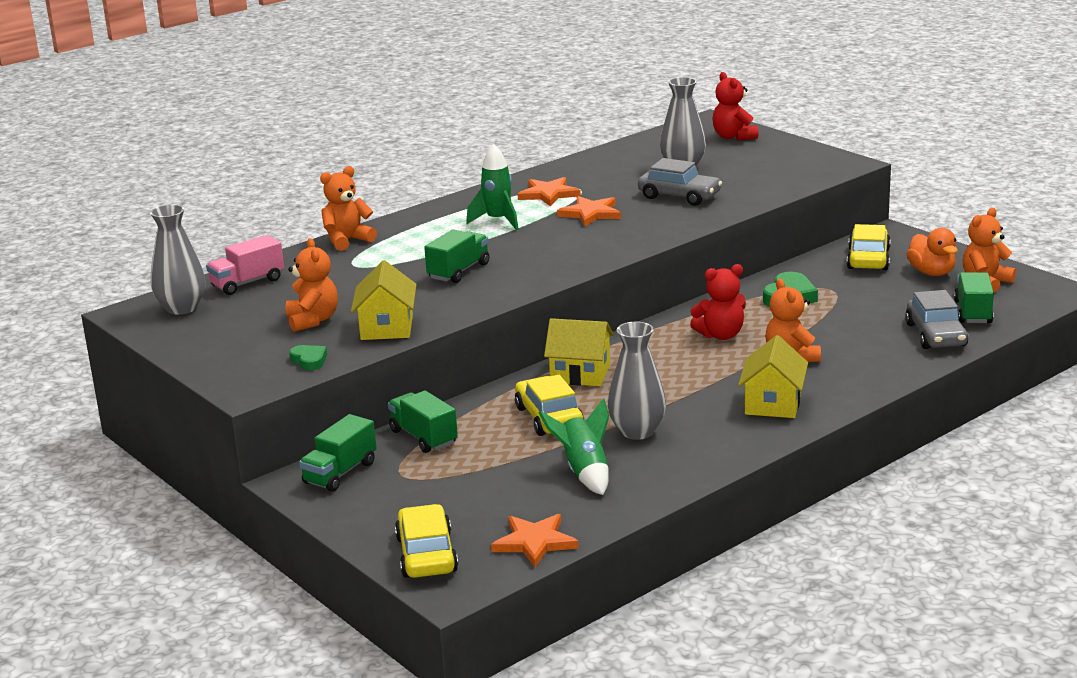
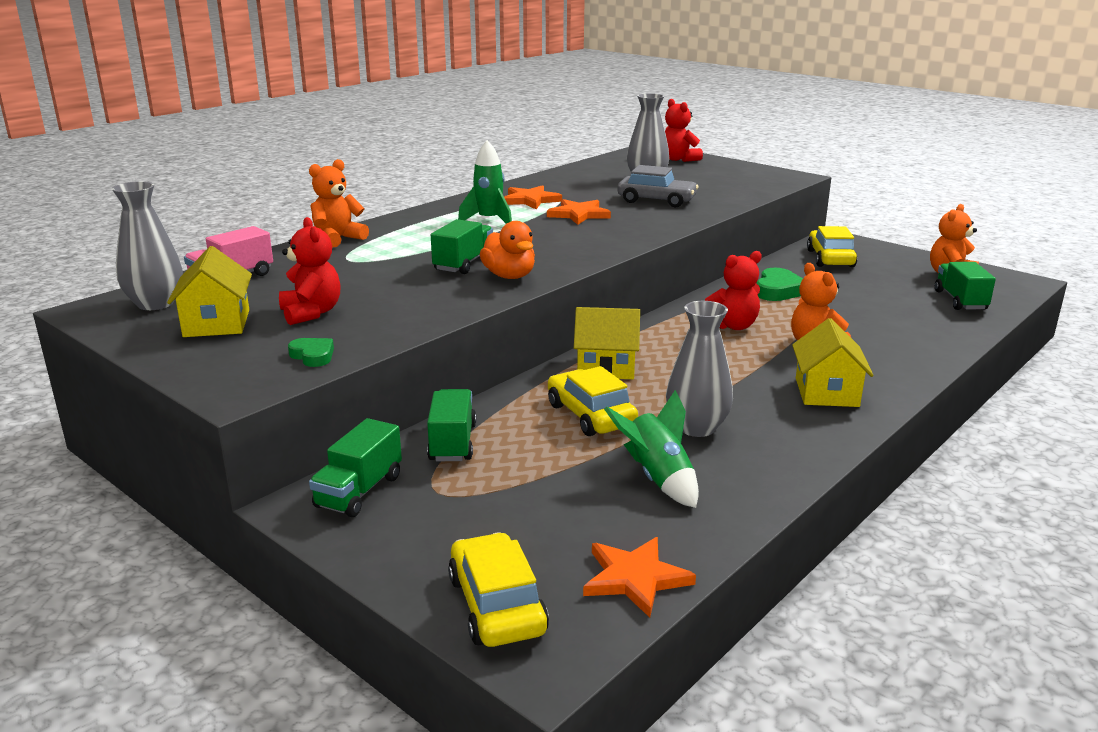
camera: 10 degrees left, 0 degrees up
(313, 320) = (311, 313): orange teddy bear -> red teddy bear
(387, 327) = (399, 318): yellow house -> yellow house (217, 323)
(423, 437) = (452, 443): green truck -> green truck turned 45 degrees clockwise
(931, 272) = (896, 268): orange duck -> orange duck (509, 276)
(936, 335) = (941, 321): grey car -> none

